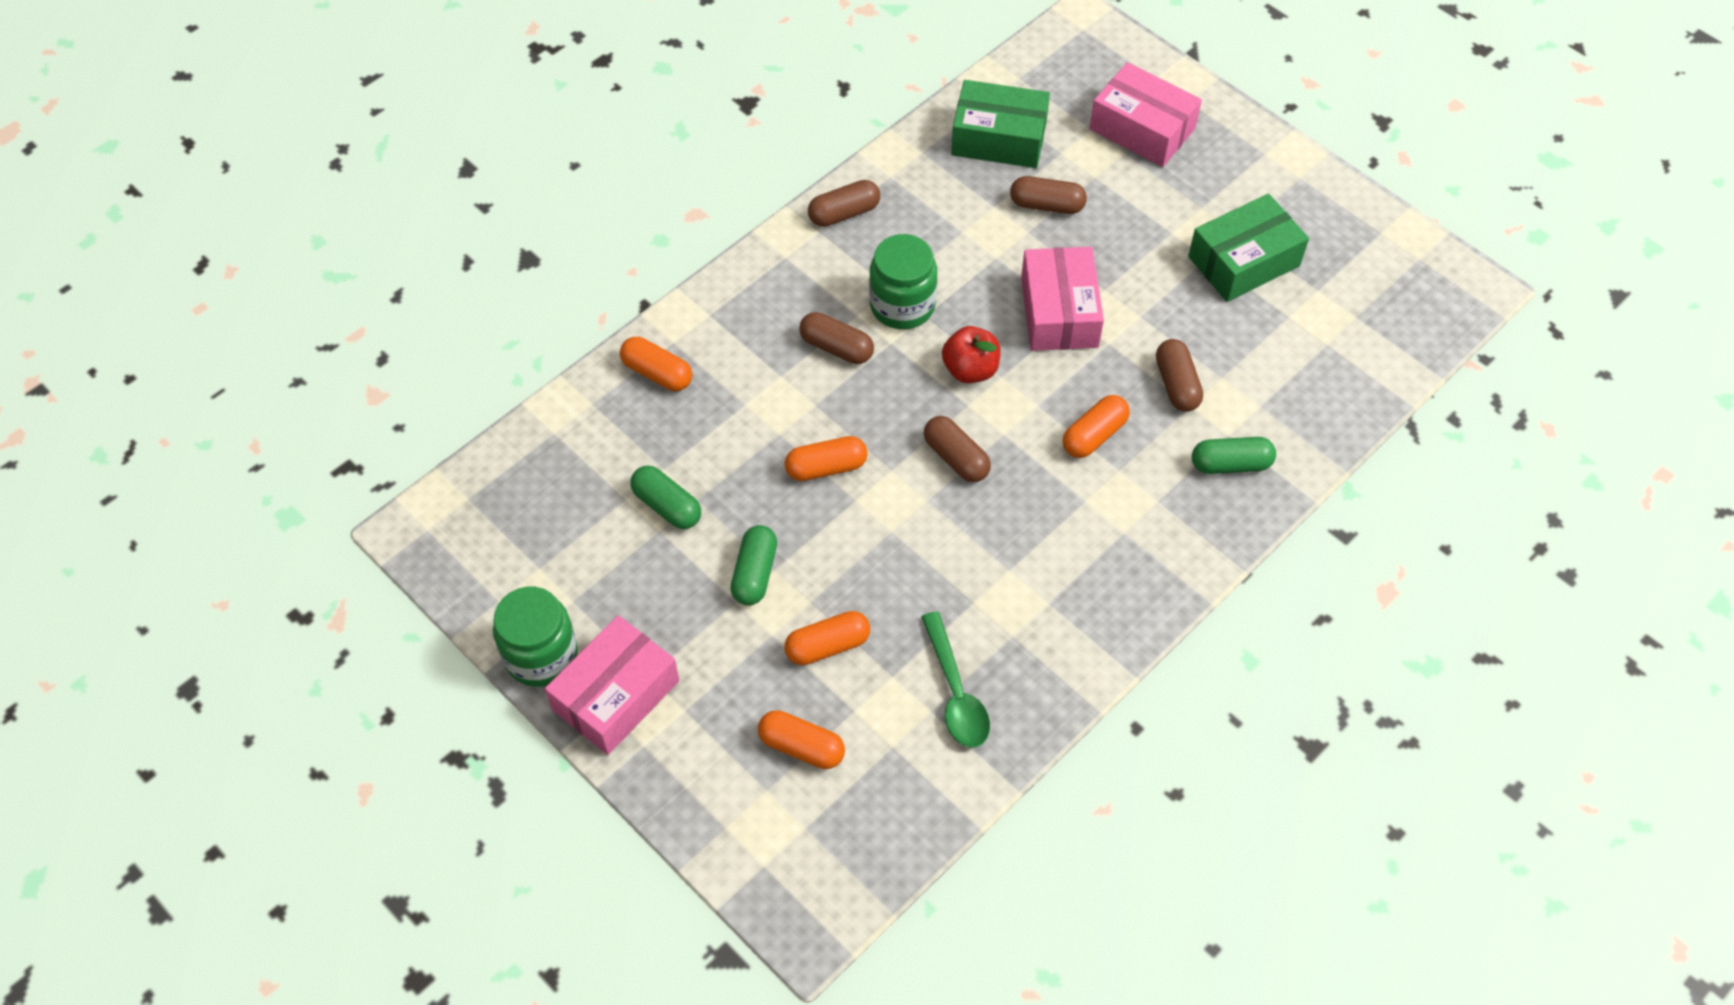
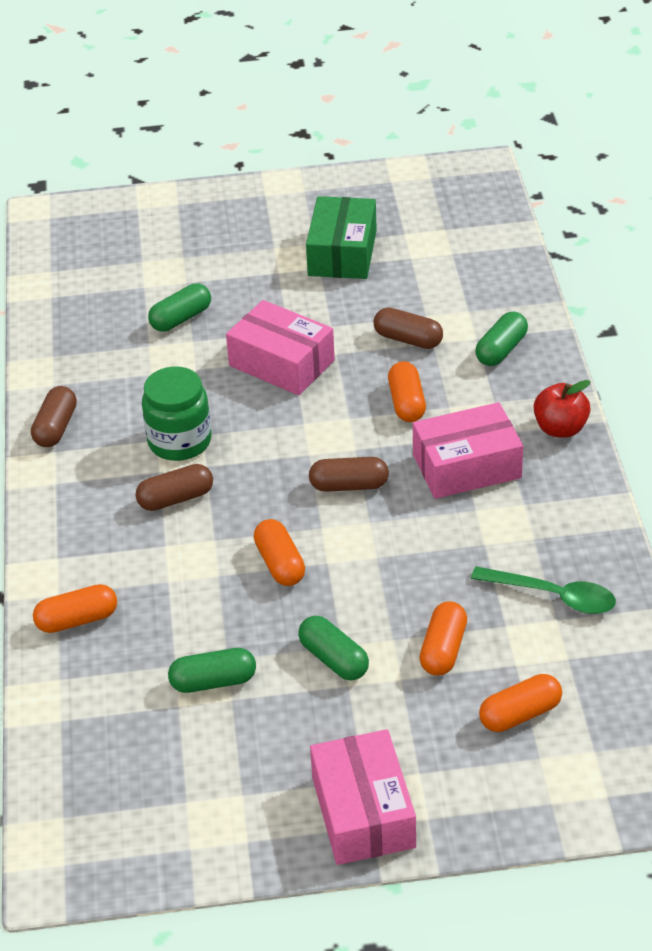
camera: 50 degrees left, 15 degrees down
(541, 655) = (275, 845): green jar -> none
(826, 467) = (280, 564): orange capsule -> orange capsule turned 45 degrees counterclockwise
(970, 369) = (279, 436): red apple -> red apple (560, 428)
(999, 138) = (91, 310): green box -> none
(1047, 205) = (181, 318): brown capsule -> green capsule
(1142, 129) = (173, 237): pink box -> pink box (466, 466)

